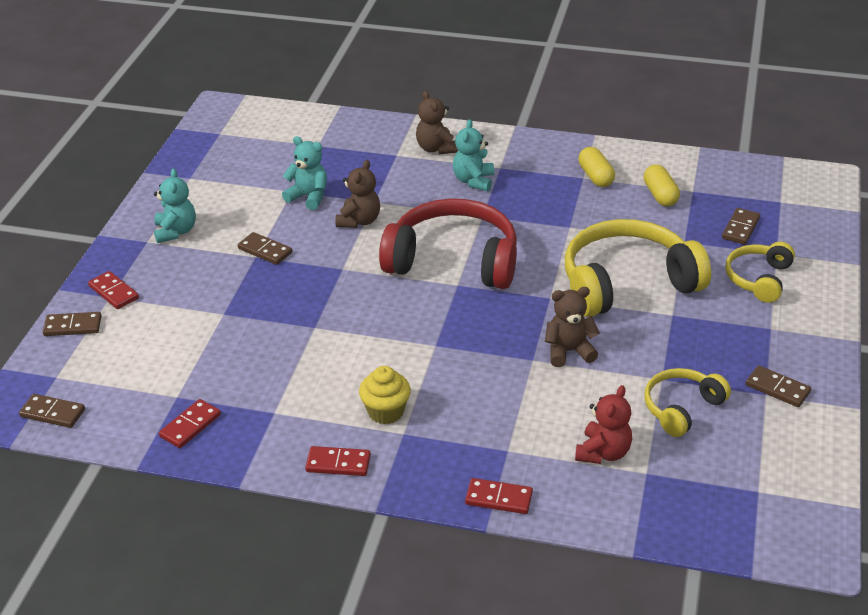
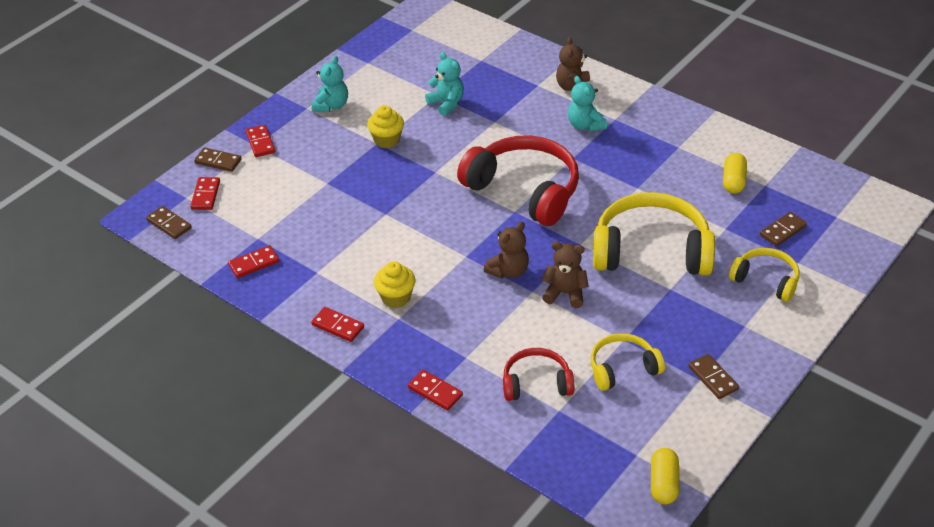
camera: 25 degrees right, 5 degrees up
(80, 367) = (206, 195): none -> red domino
(265, 251) = (387, 140): brown domino -> yellow cupcake
(359, 221) = (473, 135): brown teddy bear -> brown teddy bear (508, 271)
(473, 181) = (585, 125): turquoise teddy bear -> turquoise teddy bear turned 60 degrees counterclockwise
(595, 176) = (689, 149): yellow capsule -> yellow capsule (664, 484)
(603, 453) = (536, 383): red teddy bear -> red headphones
(759, 279) = (766, 280): yellow headphones -> yellow headphones turned 75 degrees clockwise

